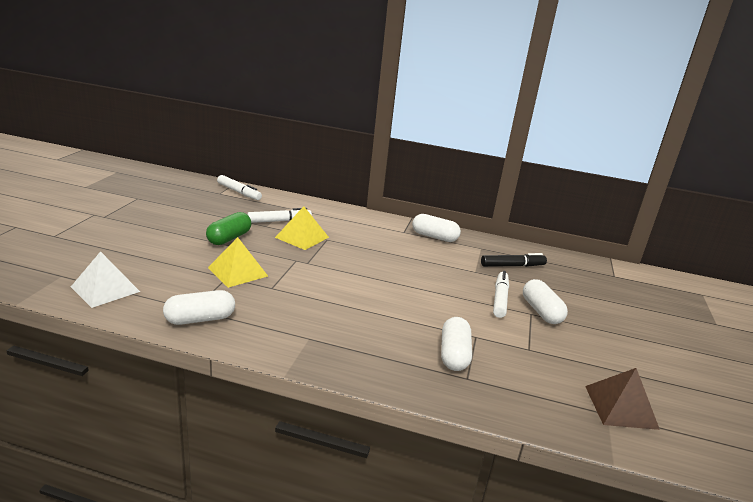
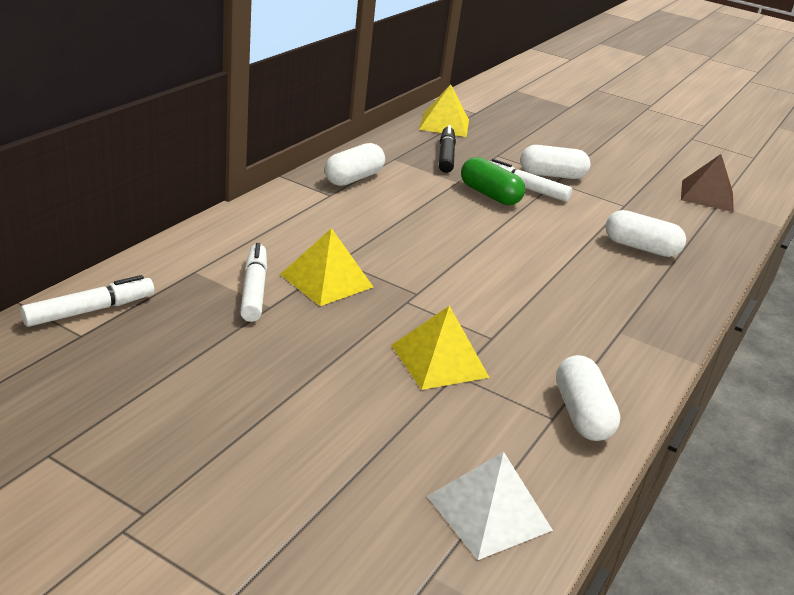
camera: 75 degrees left, 5 degrees up
(229, 238) = (311, 352): green capsule -> green capsule (489, 195)
(568, 263) = (444, 124): none -> yellow pyramid

